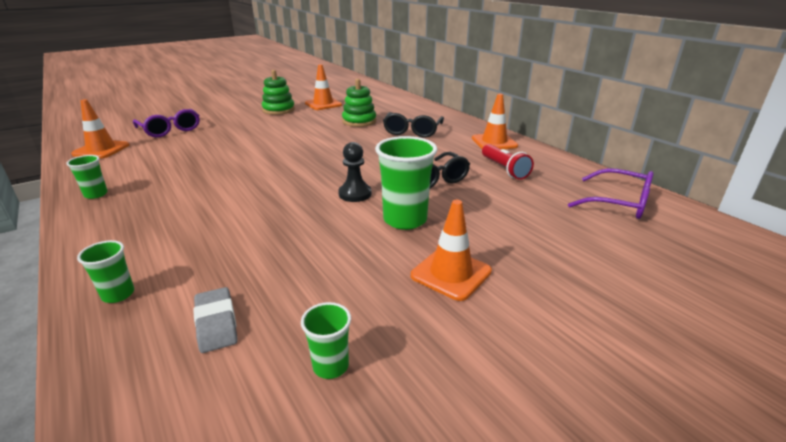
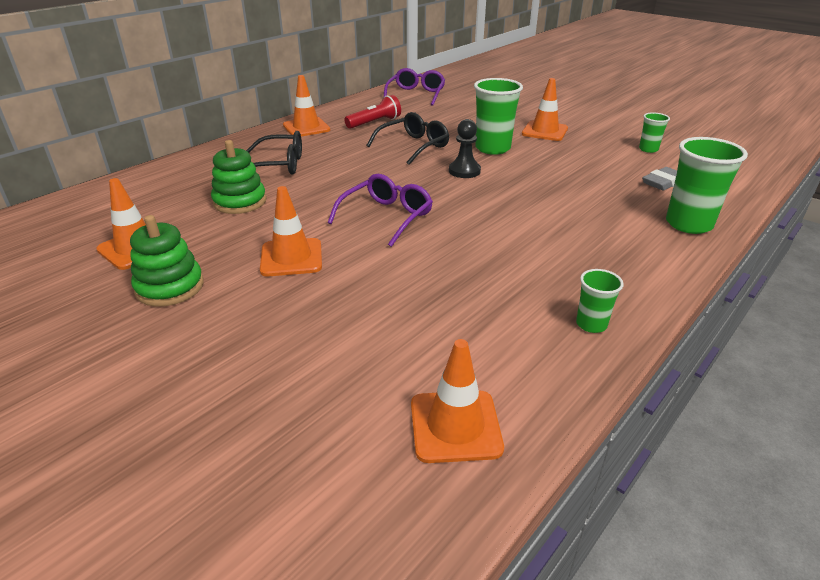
camera: 105 degrees left, 5 degrees up
(118, 294) = (688, 224): green cup -> green cup, size x1.89
(170, 130) = (316, 382): purple glasses -> purple glasses (387, 217)
(276, 130) = (291, 258): none -> orange traffic cone

